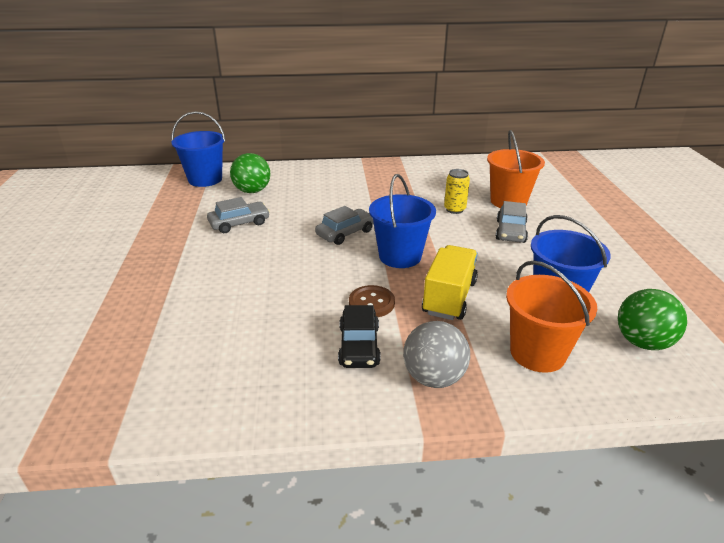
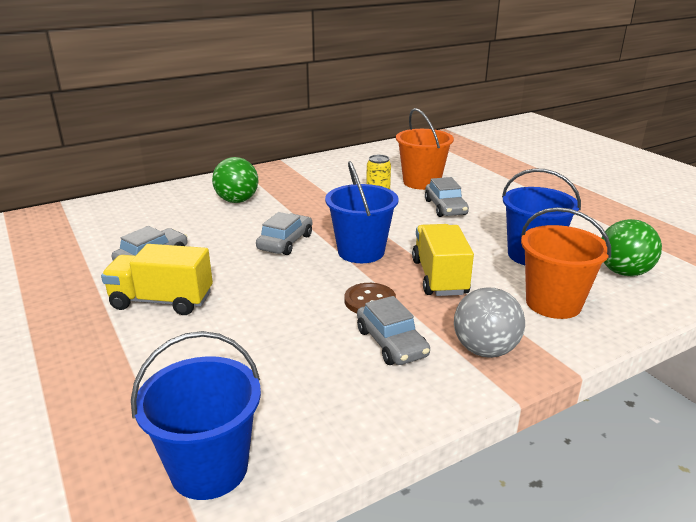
camera: 25 degrees left, 5 degrees down
(205, 179) = (65, 221): blue bucket -> blue bucket (209, 468)
(220, 260) = (162, 301): none -> yellow truck
(252, 191) = (139, 222): green ball -> green ball (237, 201)
(359, 345) = (391, 343): black car -> grey car

